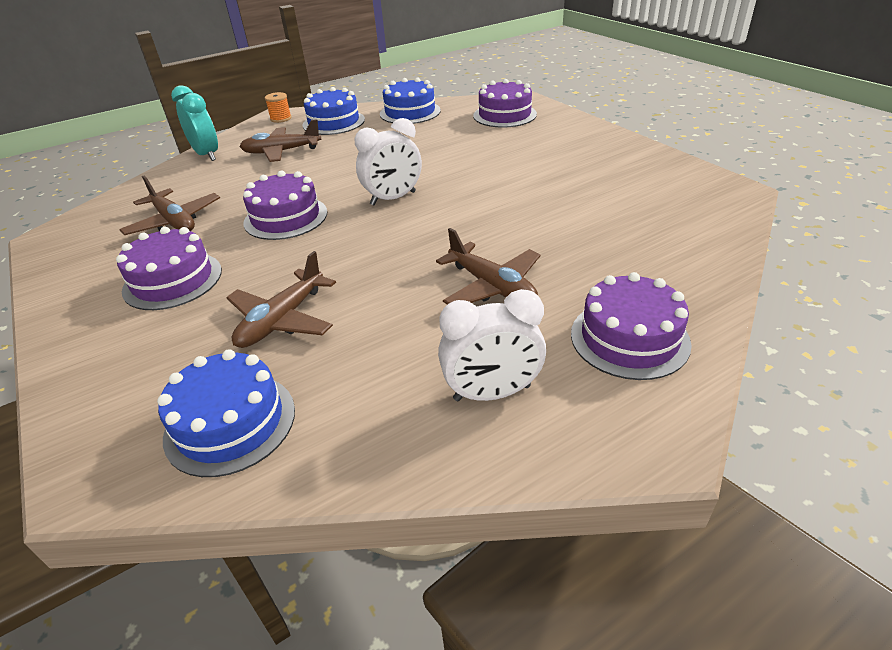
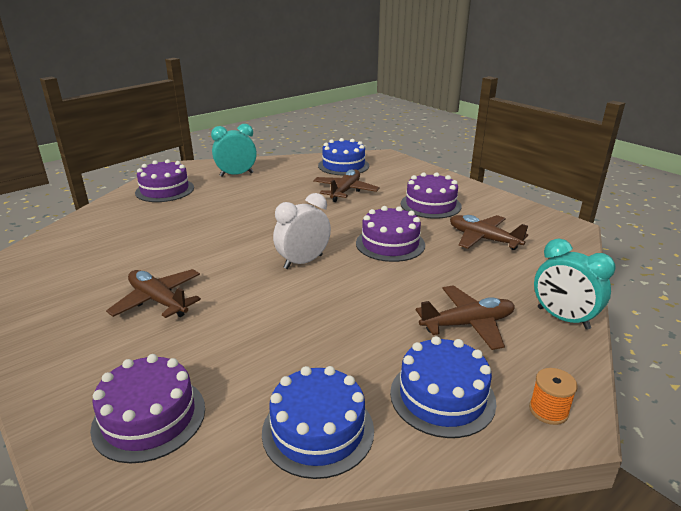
camera: 170 degrees right, 10 degrees down
(492, 286) = (228, 207): brown plane -> brown plane (158, 301)
(492, 393) = (236, 174): white clock -> turquoise clock

